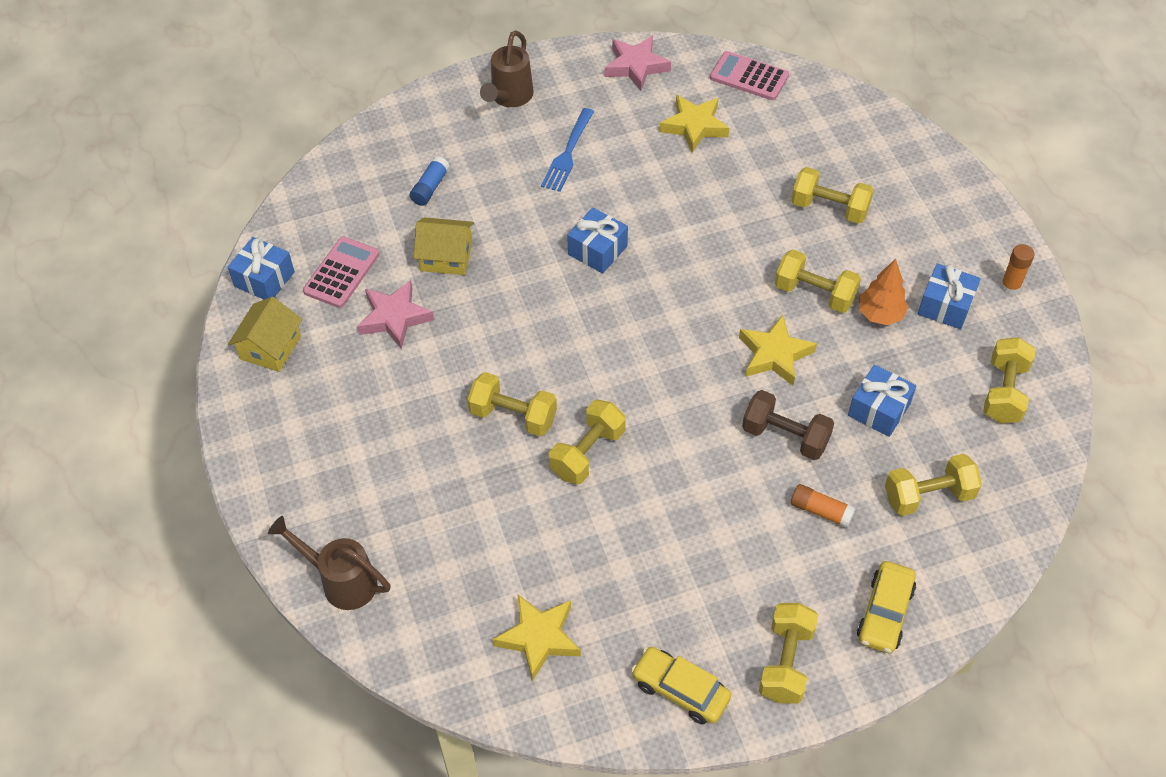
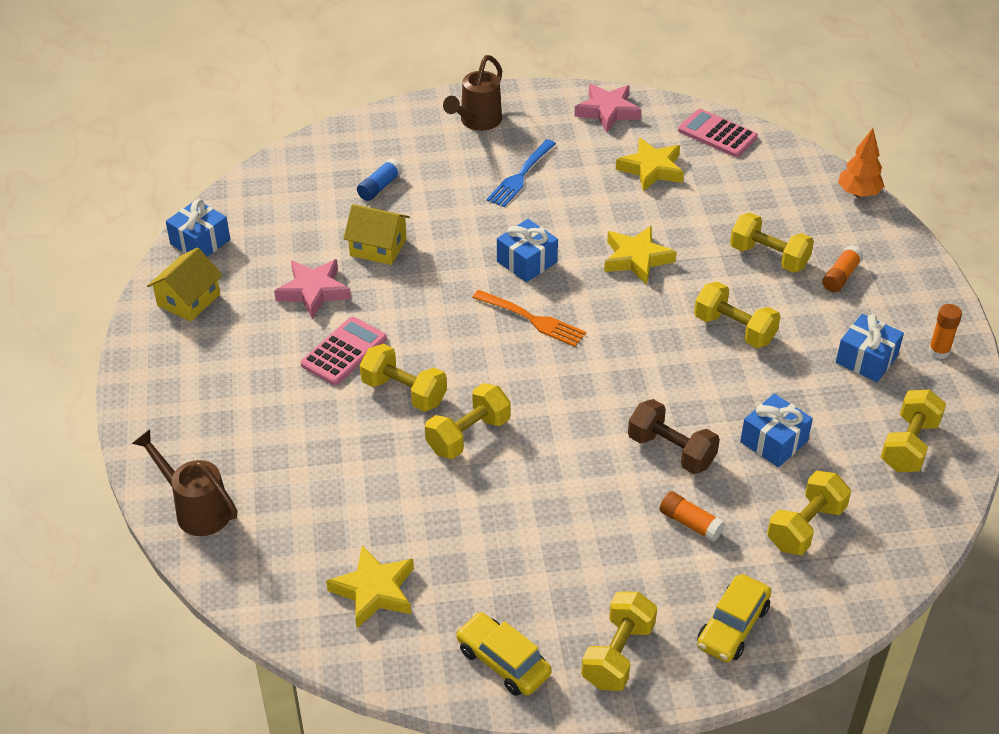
camera: 10 degrees right, 10 degrees down
(341, 273) = (274, 247): pink calculator -> pink calculator (344, 352)
(618, 314) = (532, 319): none -> orange fork
(774, 354) = (679, 377): yellow star -> yellow star (636, 259)
(880, 314) = (796, 357): orange tree -> orange tree (858, 193)
(902, 218) = (841, 276): none -> orange glue stick
(928, 496) = (805, 527): yellow dumbbell -> yellow dumbbell turned 45 degrees counterclockwise

